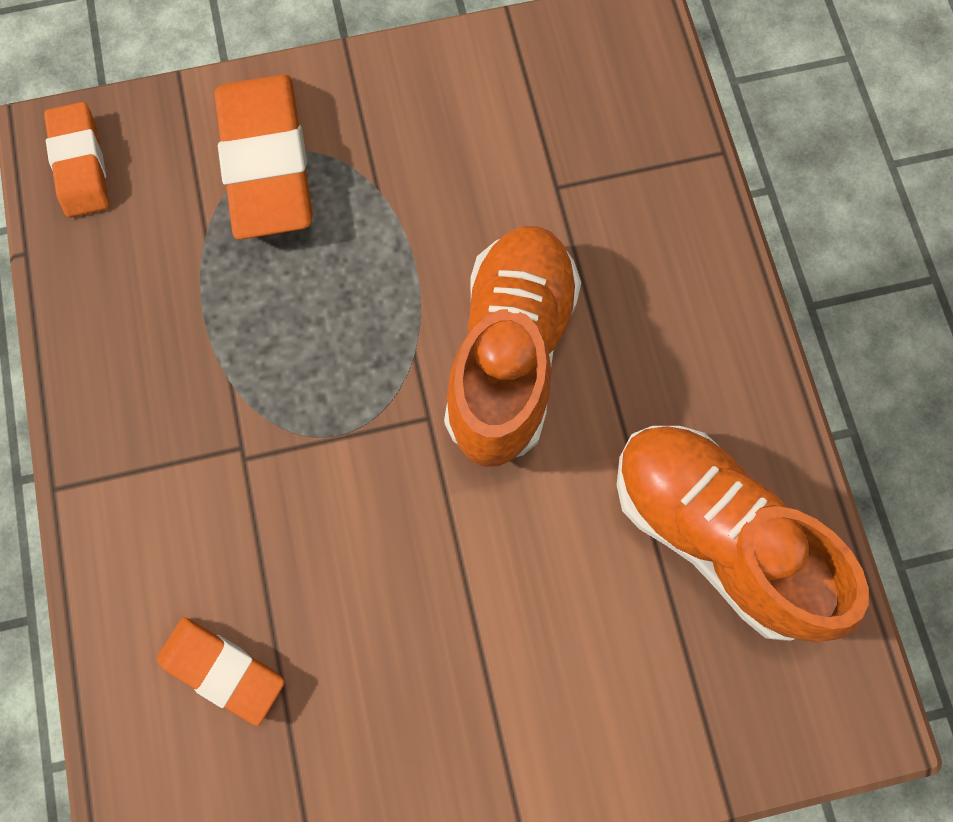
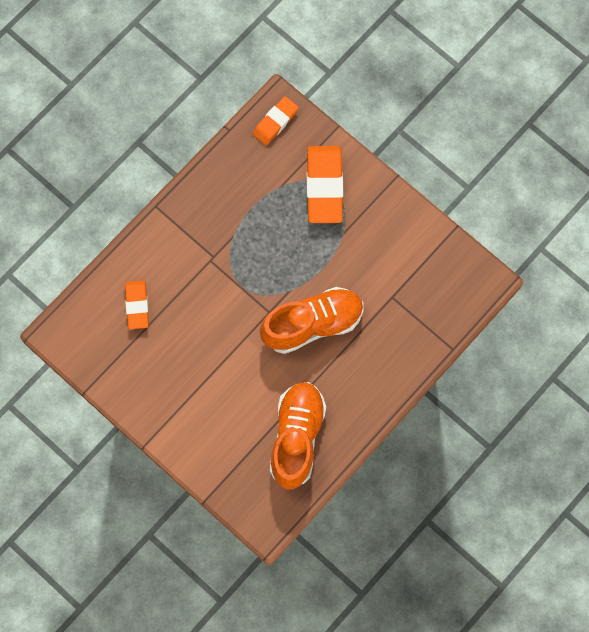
camera: 55 degrees right, 0 degrees up
(267, 163) = (324, 186): orange eraser -> orange eraser turned 45 degrees counterclockwise

